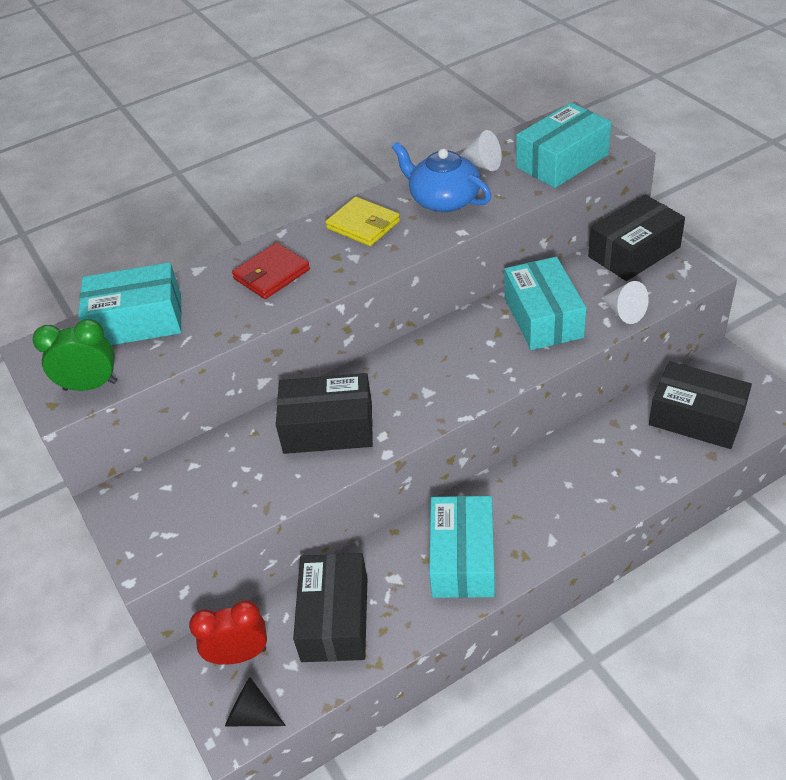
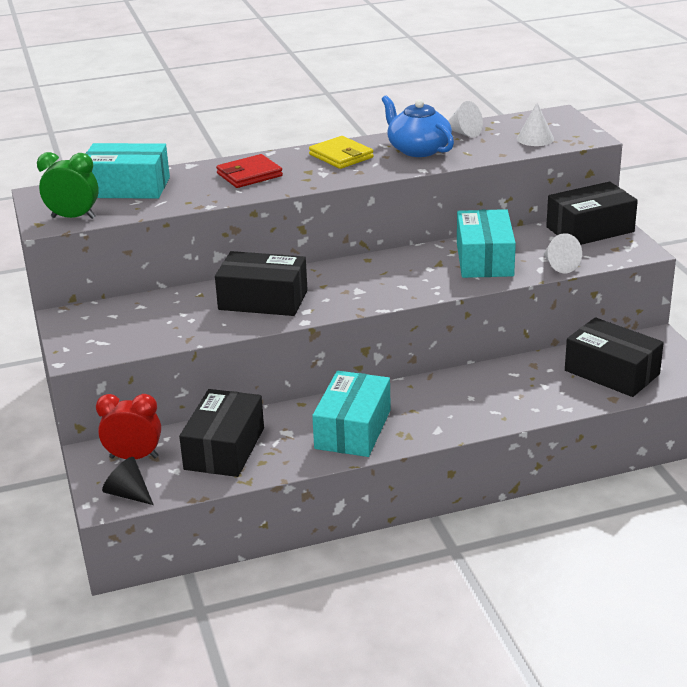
camera: 10 degrees right, 15 degrees down
(562, 161) = (535, 138): turquoise box -> white cone

